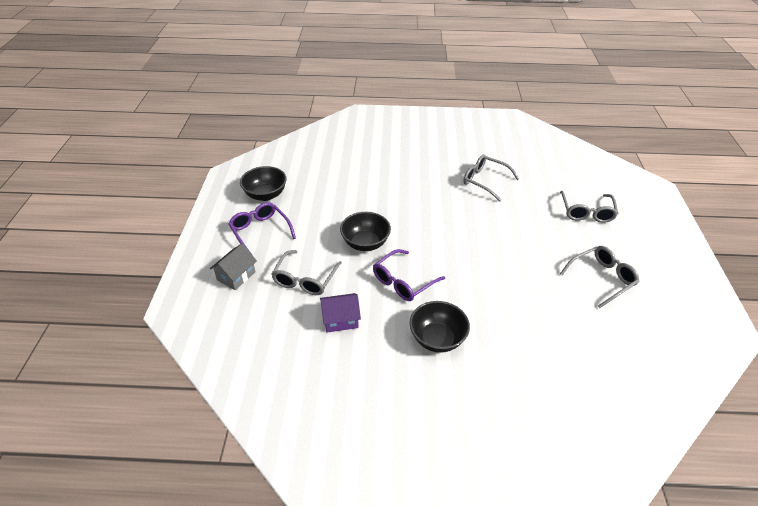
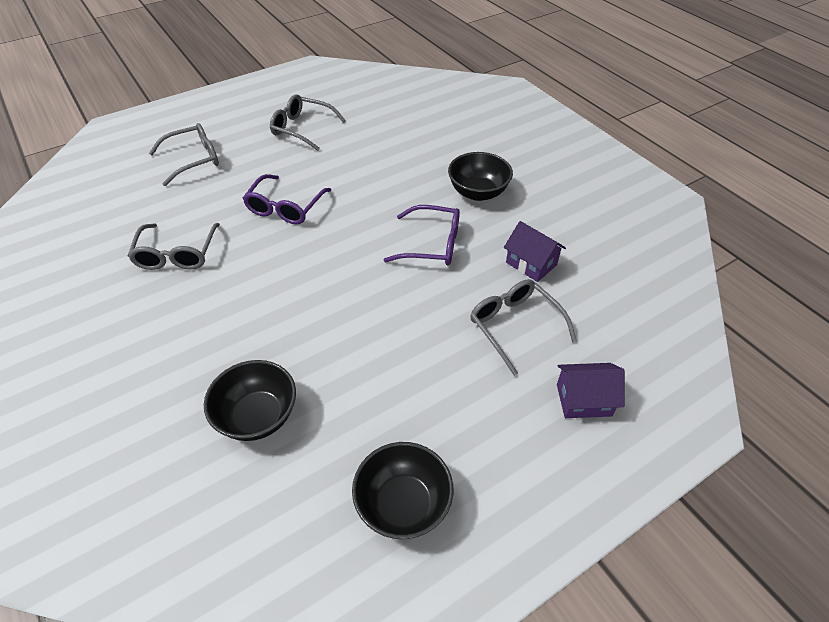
camera: 125 degrees left, 5 degrees up
(236, 276) = (584, 400): grey house -> purple house
(260, 231) = (488, 440): purple glasses -> purple glasses (285, 208)
(305, 279) = (514, 326): grey glasses -> grey glasses turned 105 degrees counterclockwise
(365, 243) = (402, 306): black bowl -> black bowl (257, 416)

